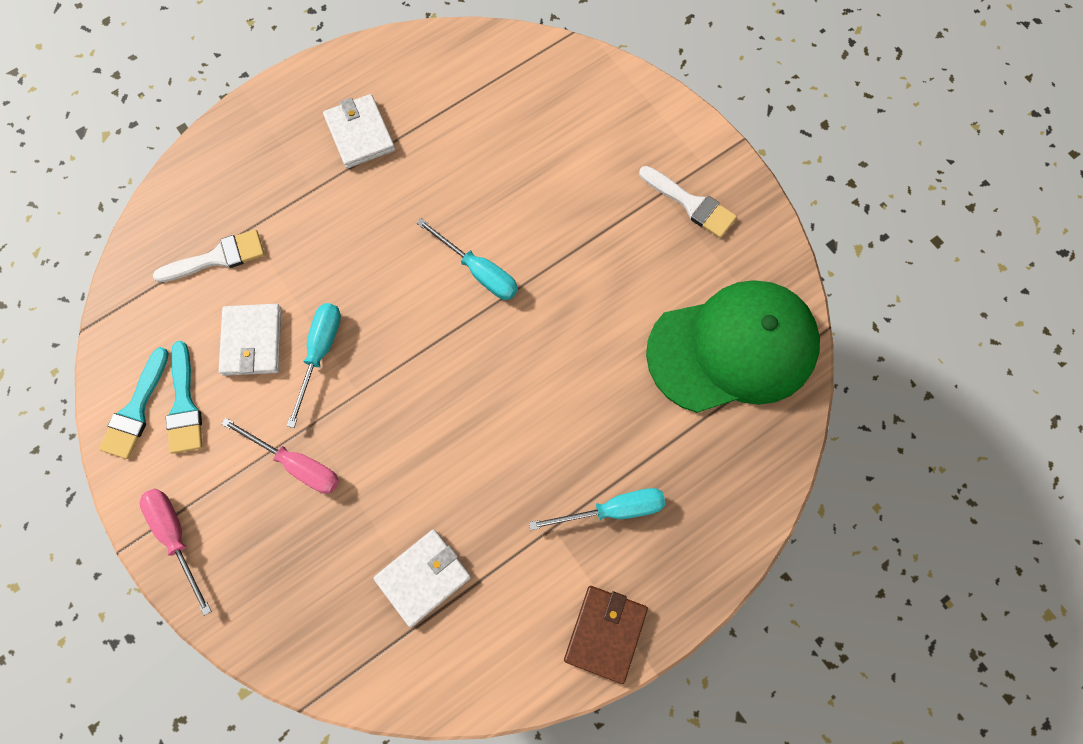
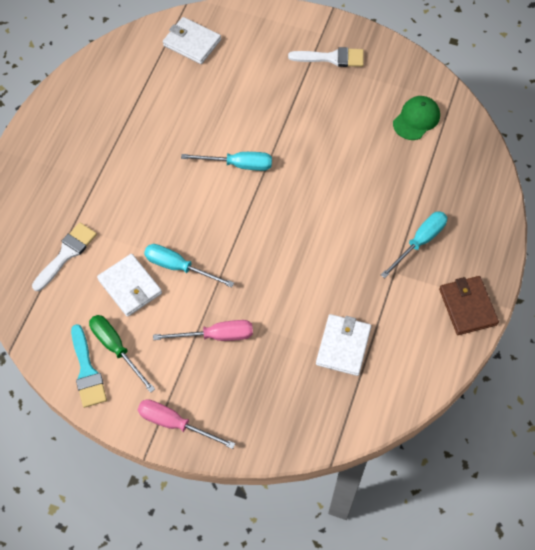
camera: 35 degrees left, 10 degrees down
(184, 405) = (116, 348): turquoise brush -> green screwdriver
(320, 353) = (179, 267): turquoise screwdriver -> turquoise screwdriver turned 45 degrees counterclockwise
(360, 134) = (100, 132): white wallet -> white wallet (192, 43)
(733, 348) = (416, 119): green cap -> green cap, size x0.45

